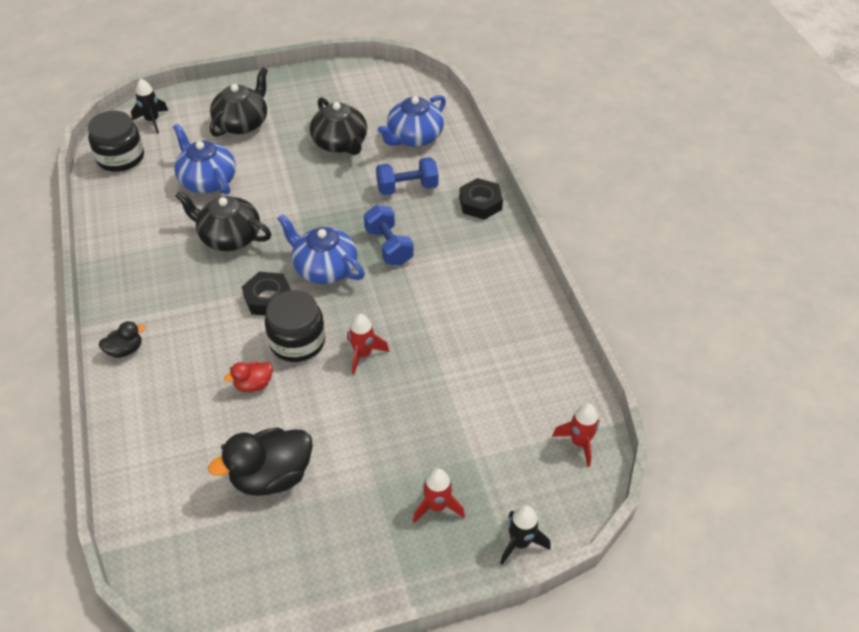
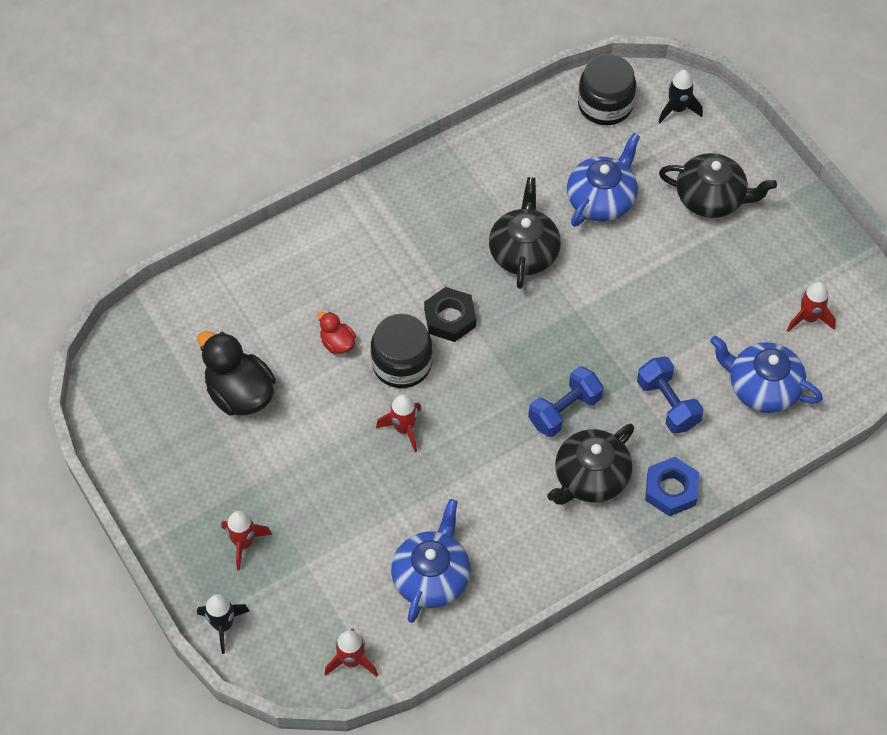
camera: 75 degrees right, 10 degrees up
(125, 350) = (346, 220): black duck -> none
(324, 268) = (510, 357): blue teapot -> blue teapot (431, 576)
(340, 143) = (718, 311): black teapot -> black teapot (590, 477)
(368, 102) = (809, 318): none -> red rocket
(480, 203) = (671, 490): black nut -> blue nut

